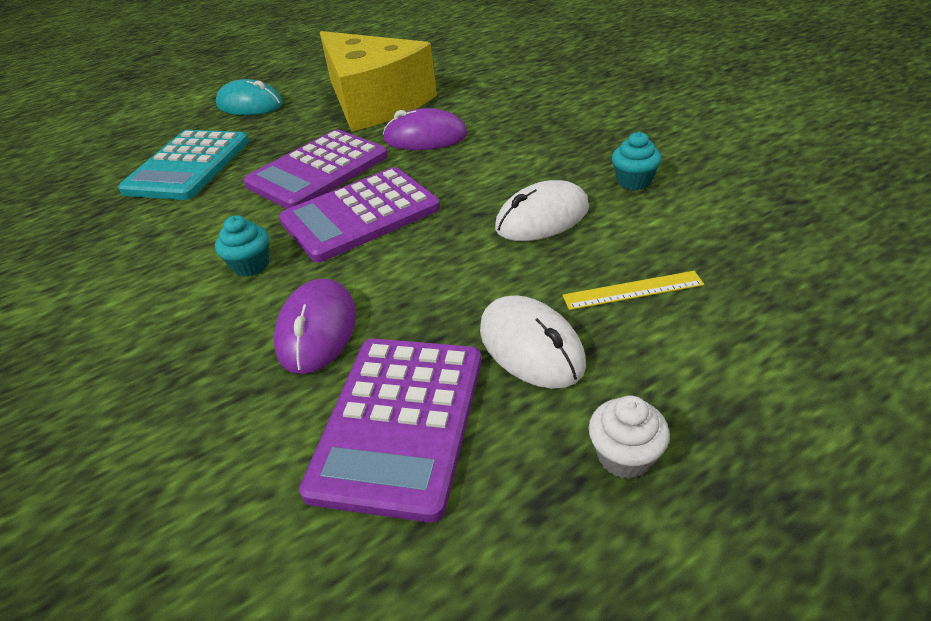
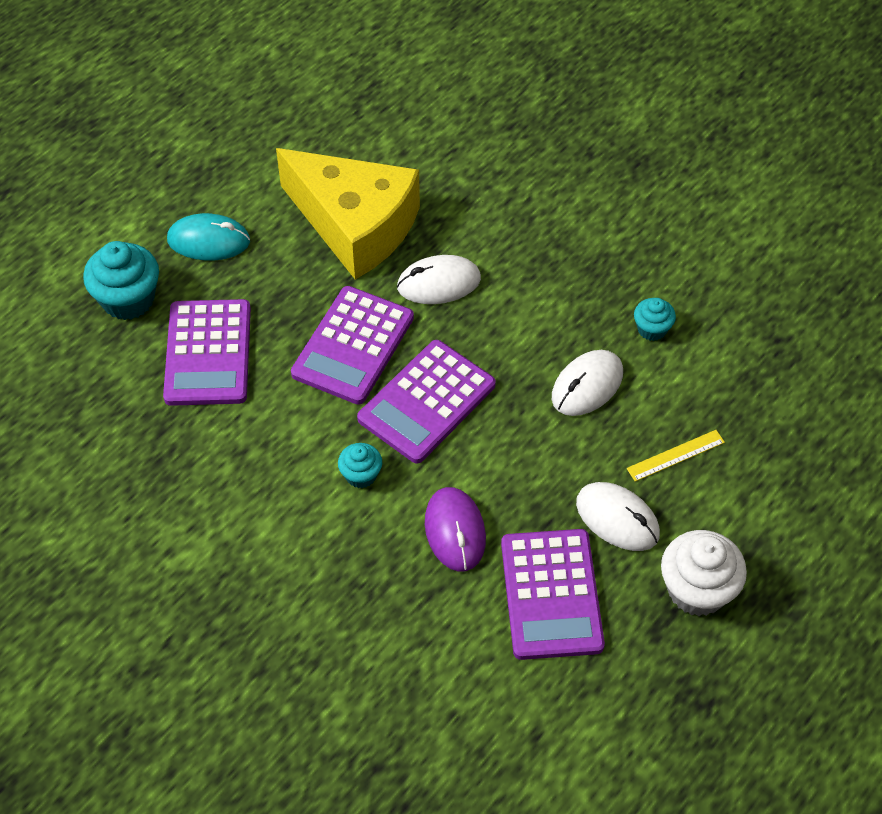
camera: 20 degrees left, 15 degrees up
(157, 131) = (128, 299): none -> turquoise cupcake
(188, 166) = (208, 353): turquoise calculator -> purple calculator
(425, 137) = (438, 283): purple mouse -> white mouse
(624, 456) = (697, 590): white cupcake -> white cupcake, size x1.81

